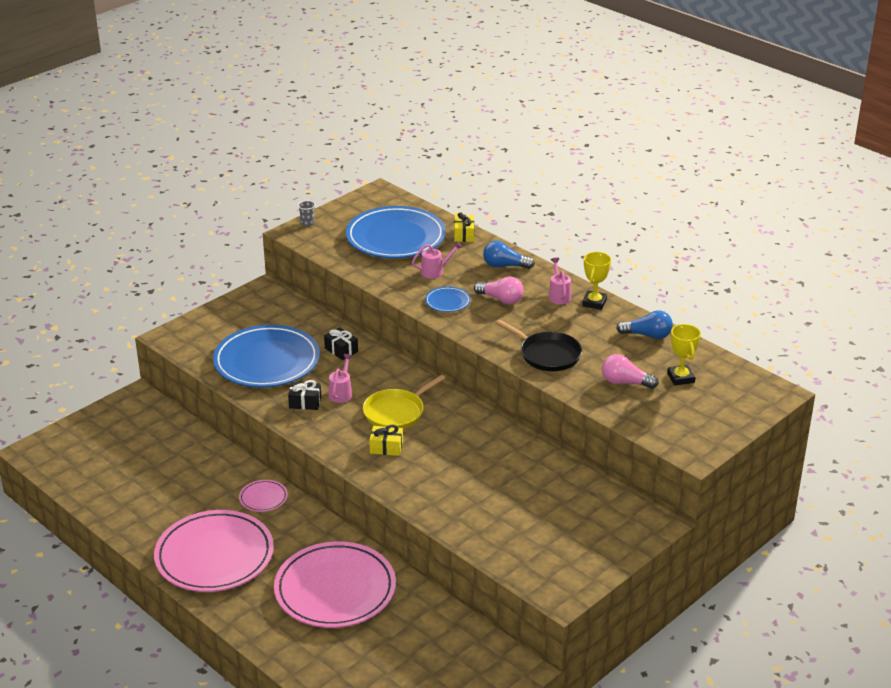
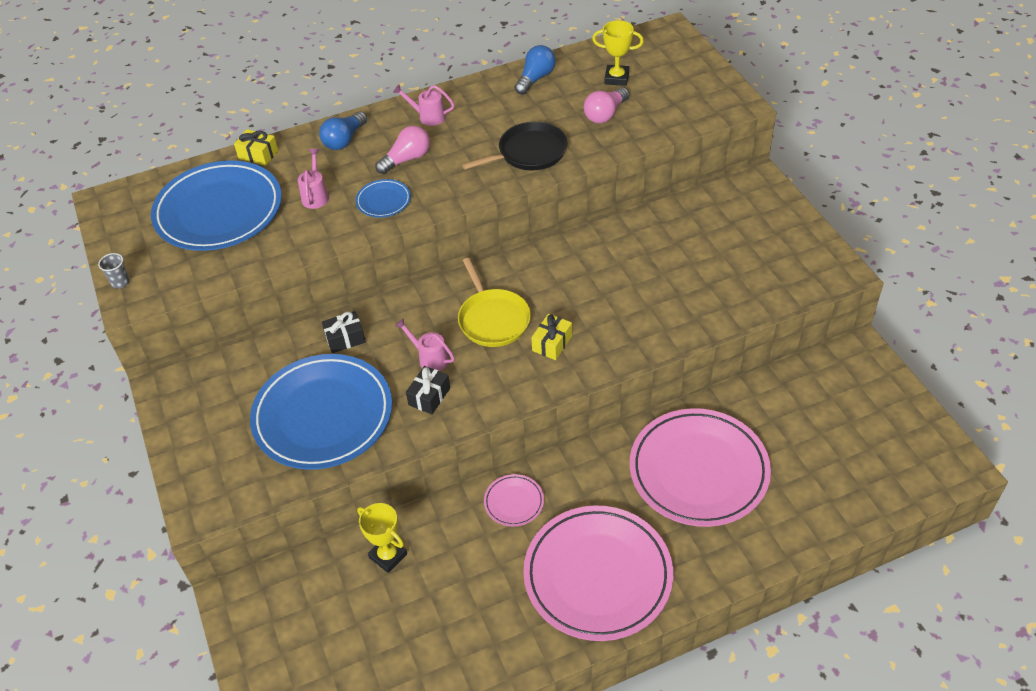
camera: 65 degrees left, 15 degrees up
(594, 303) = (457, 97): yellow trophy -> yellow trophy (388, 556)

